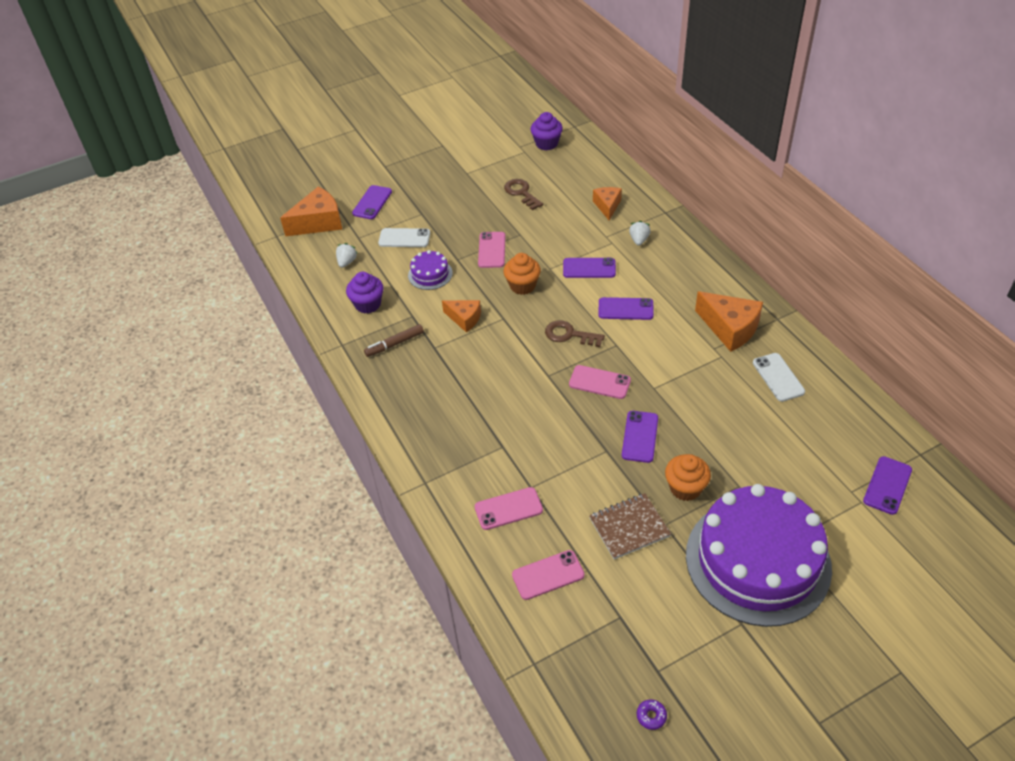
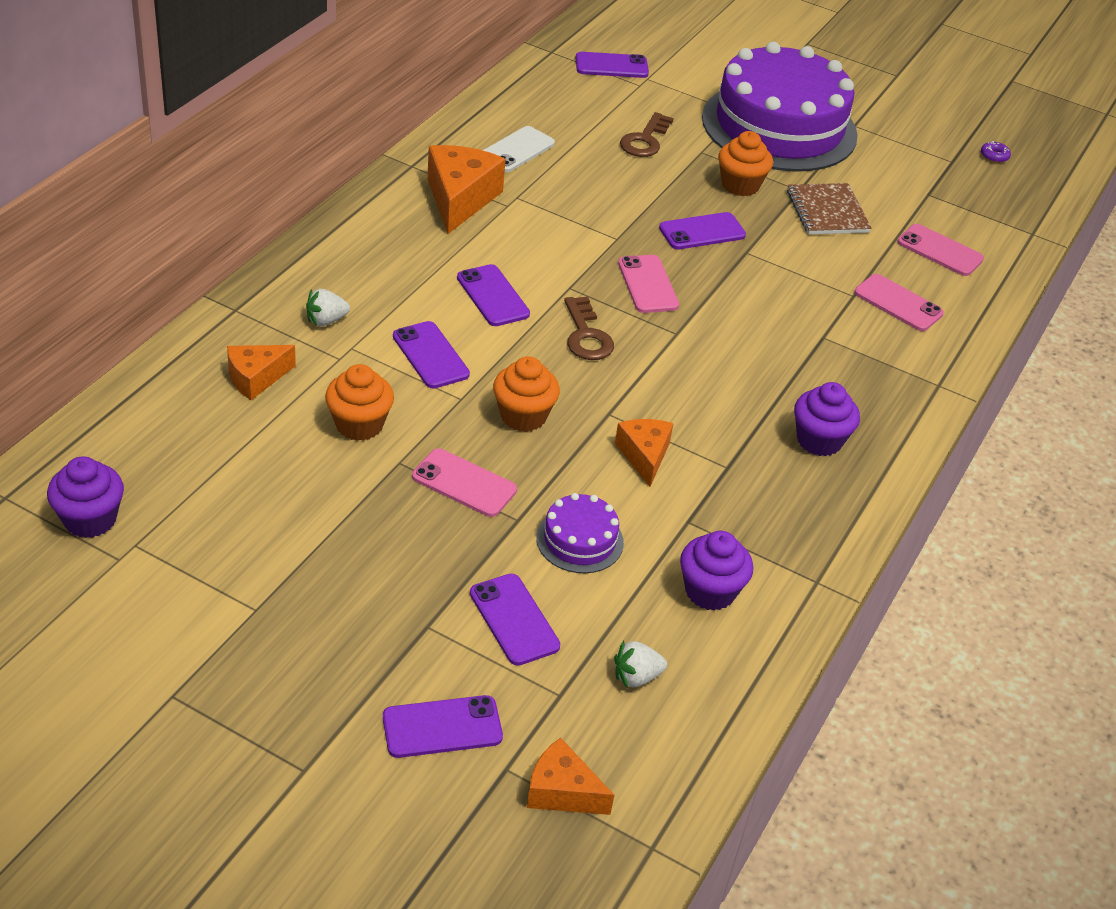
camera: 130 degrees left, 5 degrees down
(318, 222) = (562, 791): orange cheese -> orange cheese, size x0.61
(394, 344) = (760, 516): brown marker -> none
(404, 238) = (514, 619): white phone -> purple phone
(424, 396) = (819, 440): none -> purple cupcake
(492, 250) = (464, 483): pink phone -> pink phone turned 60 degrees clockwise
(521, 193) = (278, 501): brown key -> brown key (645, 140)
(553, 229) = (359, 425): none -> orange cupcake
(629, 527) = (827, 211): brown notebook -> brown notebook turned 45 degrees clockwise

